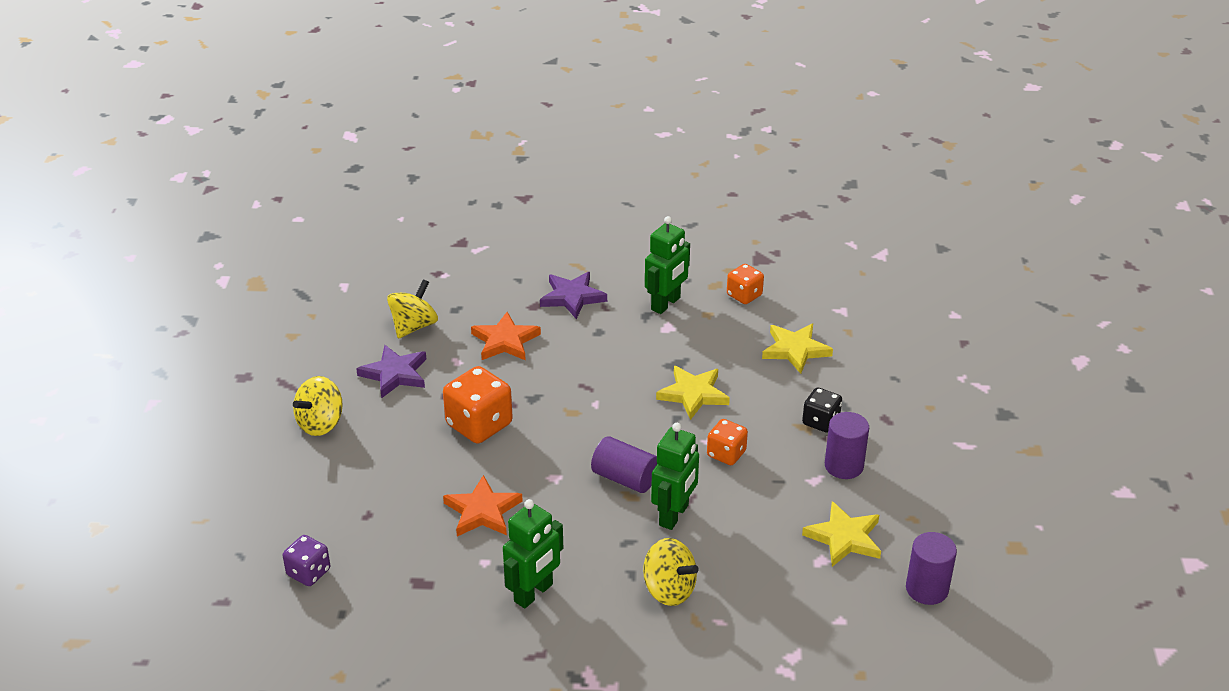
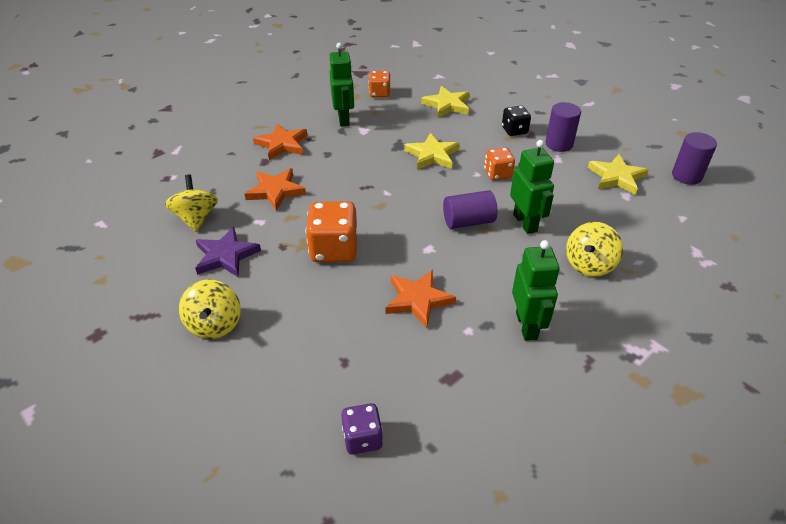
camera: 45 degrees left, 5 degrees up
(572, 297) = (282, 144): purple star -> orange star
(669, 590) = (589, 264): yellow spinning top -> yellow spinning top turned 135 degrees clockwise

